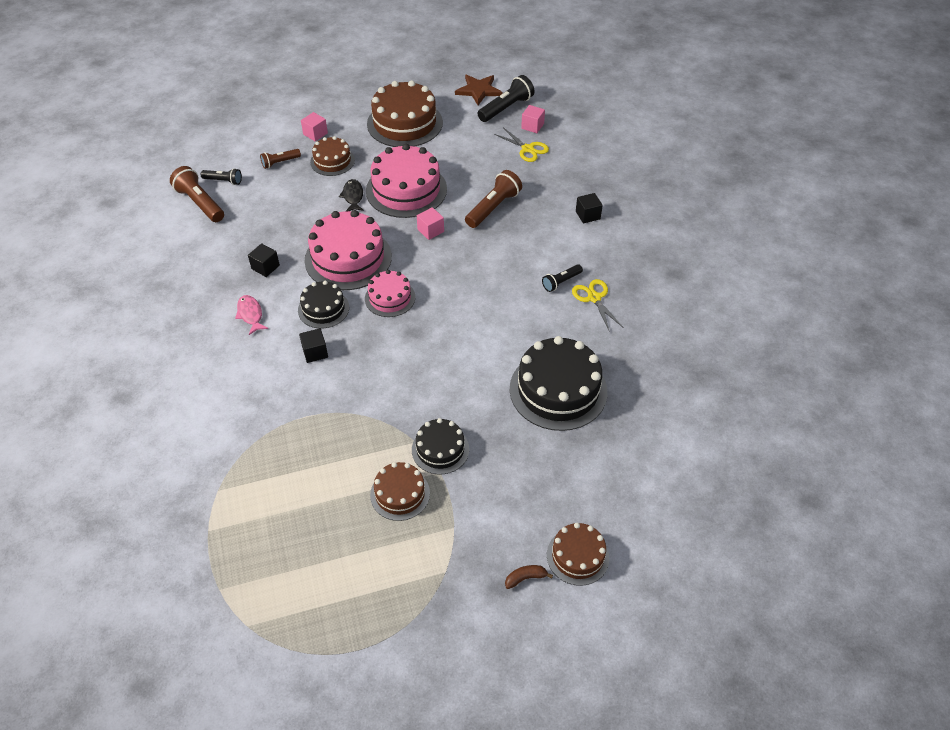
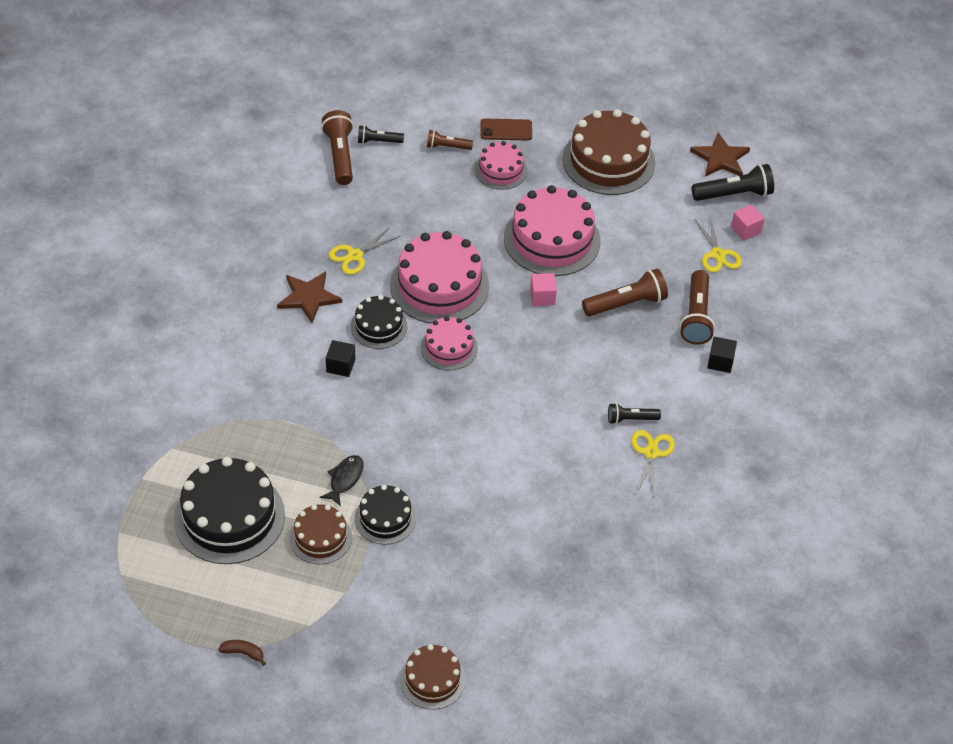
camera: 30 degrees right, 0 degrees up
(223, 181) = (378, 141): black flashlight -> black flashlight turned 135 degrees clockwise
(250, 314) = (309, 297): pink fish -> brown star
(265, 267) = (355, 255): black cube -> yellow scissors
(315, 134) = (506, 130): pink cube -> brown phone
(332, 161) = (500, 170): brown cake -> pink cake
(353, 196) = (492, 220): black fish -> black fish (345, 479)
(525, 578) = (372, 670): brown banana -> brown banana (243, 653)
(547, 194) = (696, 316): none -> brown flashlight
(558, 390) = (538, 524): black cake -> black cake (229, 517)

